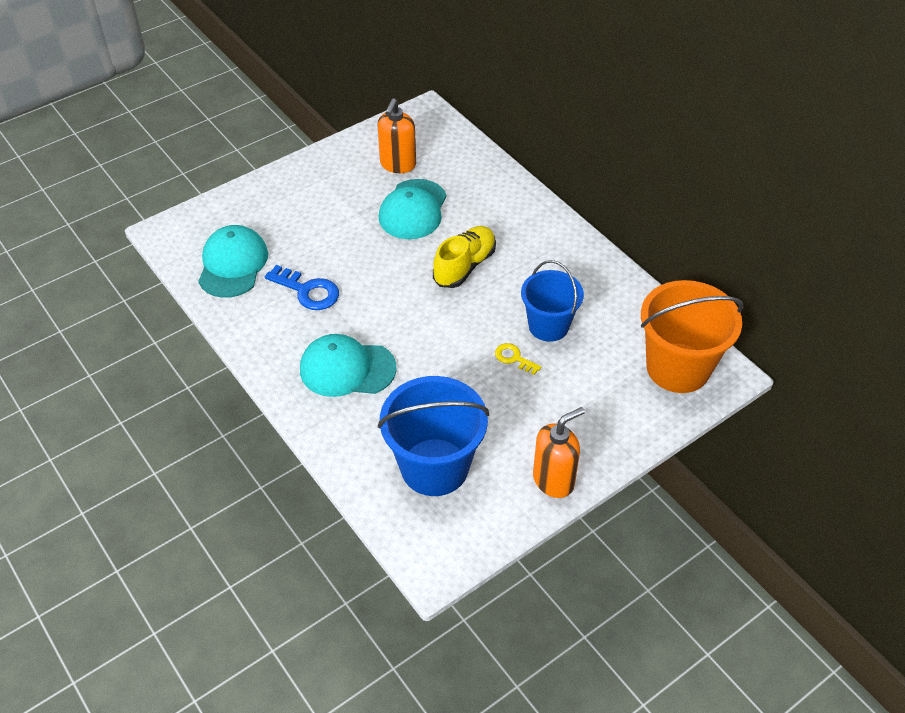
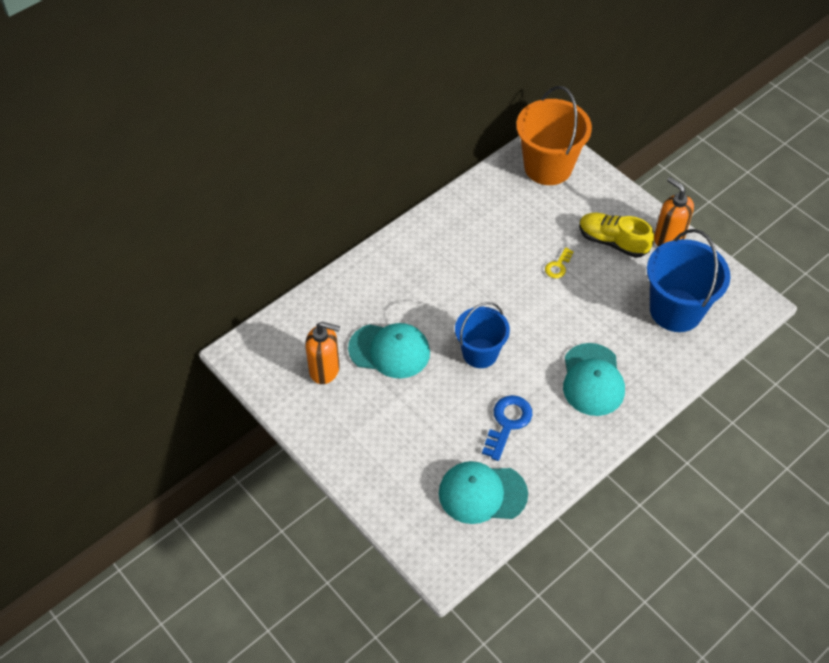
camera: 95 degrees left, 5 degrees up
(464, 266) = (459, 305): yellow shoe -> yellow shoe (612, 242)
(548, 326) = (519, 245): blue bucket -> blue bucket (480, 353)

